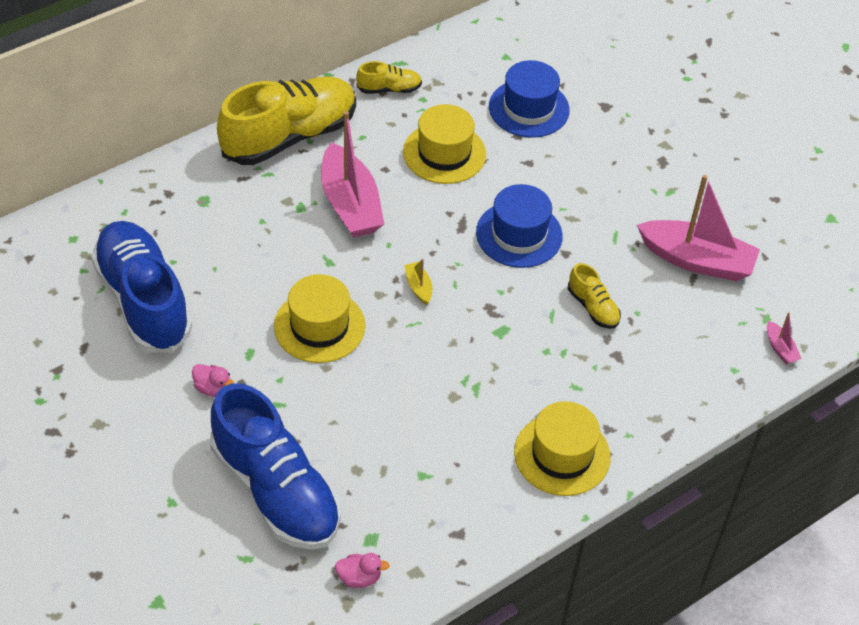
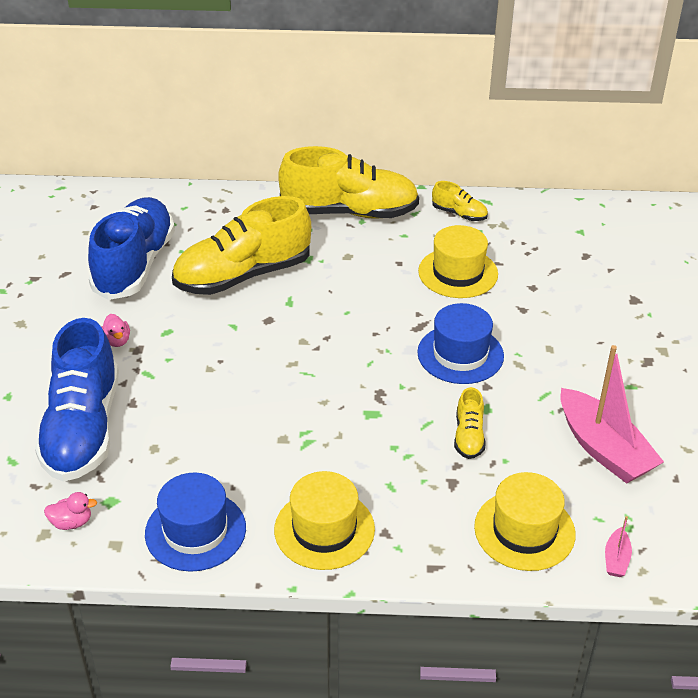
camera: 40 degrees right, 10 degrees down
(259, 257) = (243, 275): none -> yellow shoe
(319, 326) = (235, 339): yellow hat -> yellow hat (524, 530)
(350, 204) = (347, 273): pink boat -> none
(359, 577) = (72, 522): pink duck -> pink duck turned 45 degrees counterclockwise
(418, 287) = (338, 351): yellow boat -> none
(529, 108) = (563, 273): blue hat -> blue hat (195, 531)

